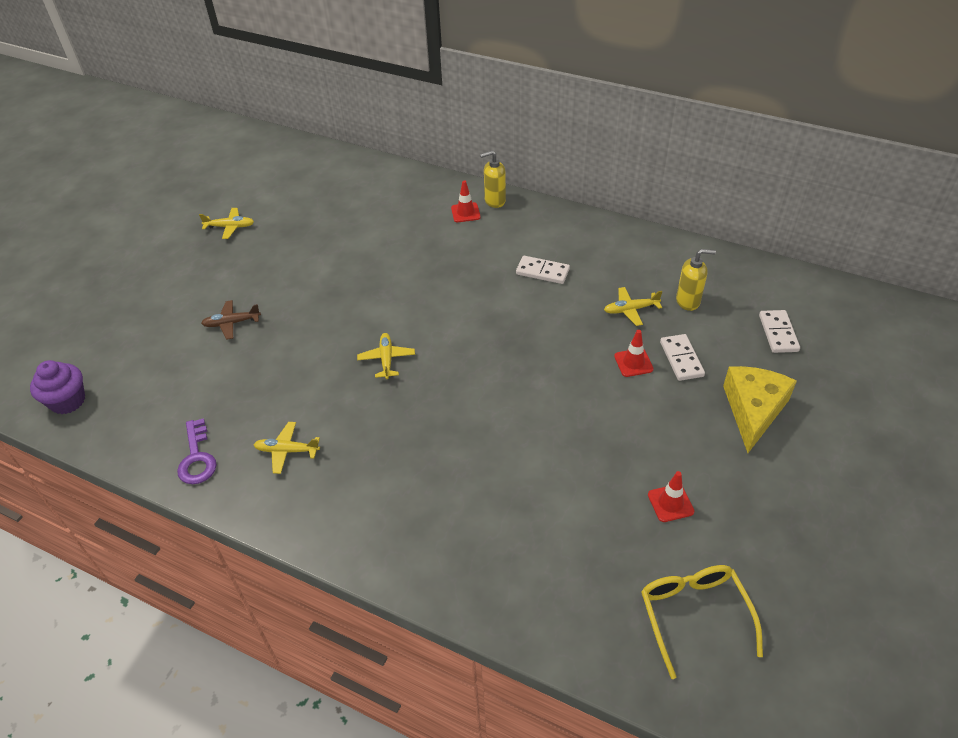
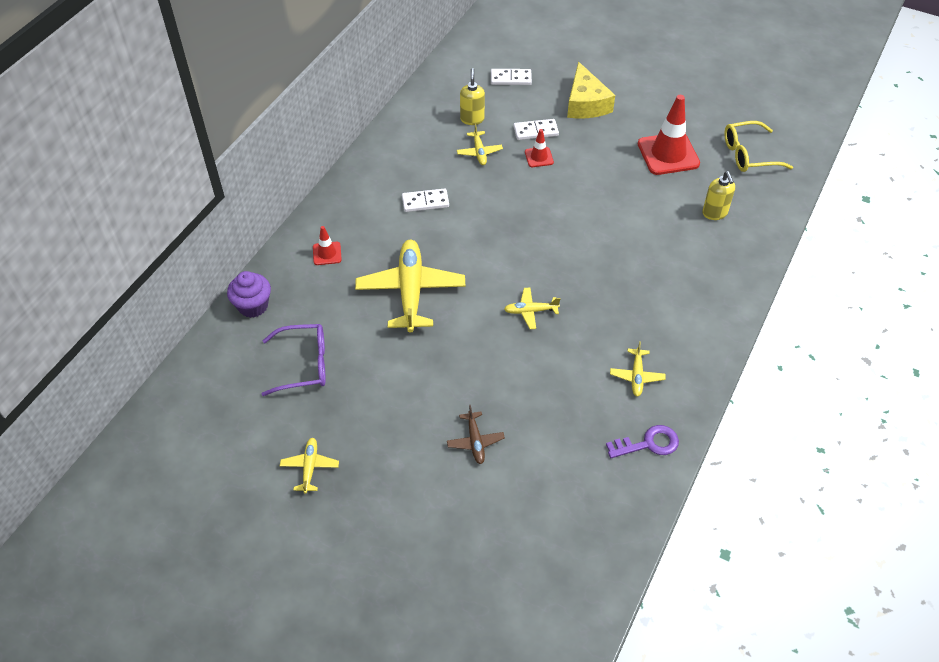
camera: 90 degrees left, 5 degrees up
(68, 401) = (583, 577): purple cupcake -> purple cupcake (253, 306)
(335, 213) = (304, 365): none -> purple glasses
(417, 270) = (410, 291): none -> yellow plane
(494, 201) = (312, 231): yellow soap dispenser -> yellow soap dispenser (714, 213)
(542, 272) = (425, 202): white domino -> white domino turned 60 degrees clockwise
(670, 503) = (668, 154): red traffic cone -> red traffic cone, size x2.03
(753, 410) = (585, 103): yellow cheese -> yellow cheese turned 120 degrees counterclockwise

